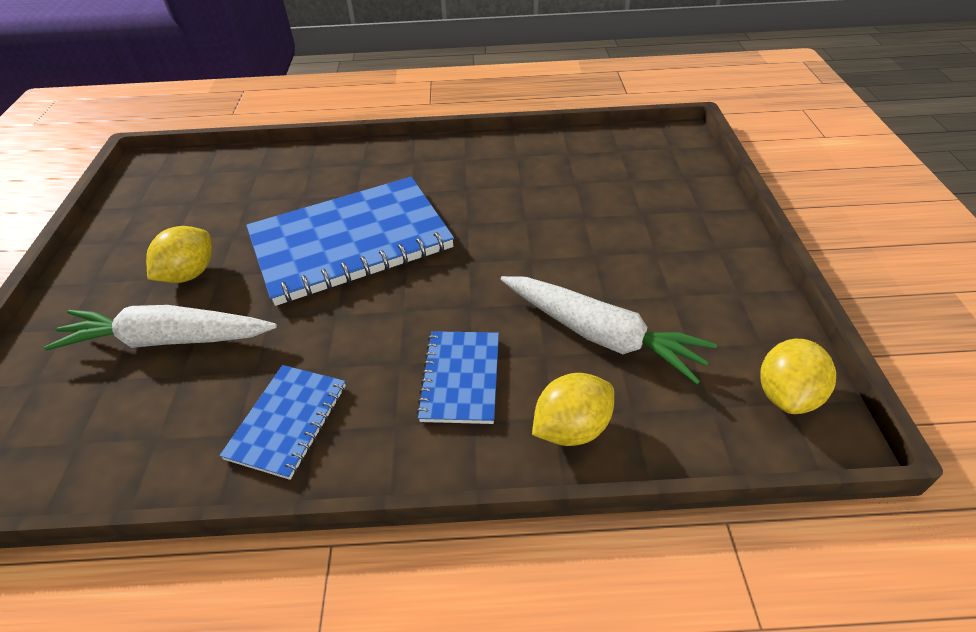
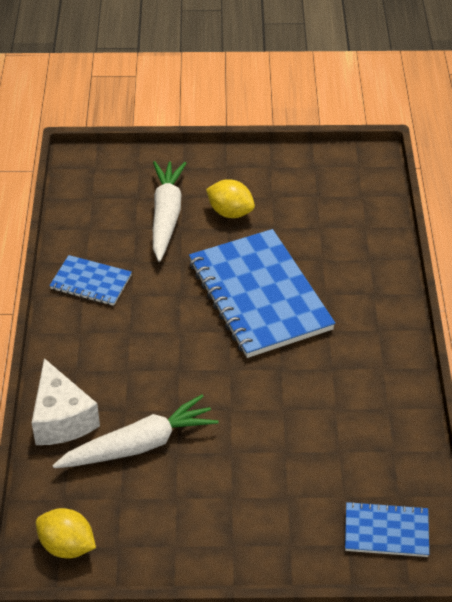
camera: 90 degrees right, 0 degrees up
(461, 378) = (111, 363): blue notebook -> blue notebook (386, 531)
(571, 428) = (61, 419): yellow lemon -> white cheese
(601, 335) = (139, 445): white carrot -> white carrot turned 150 degrees counterclockwise

